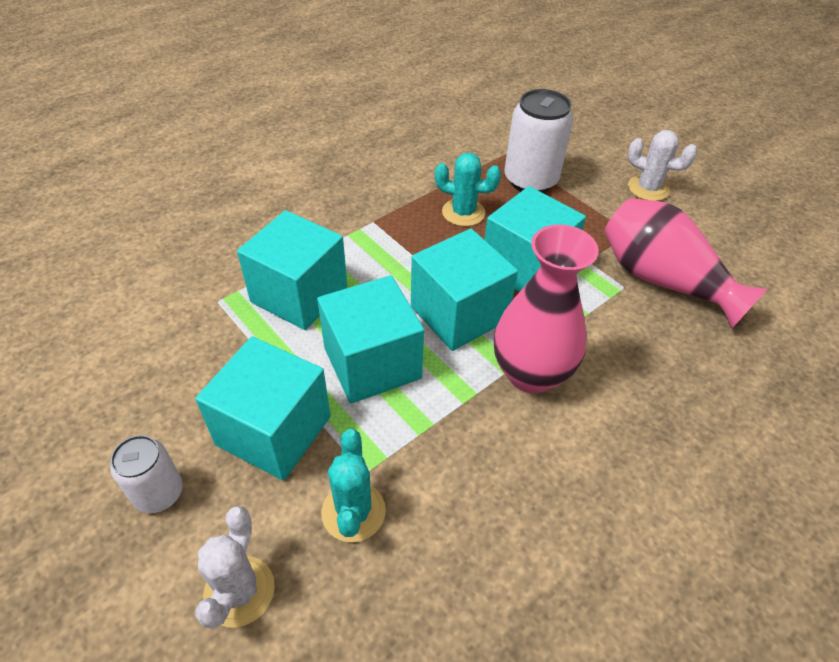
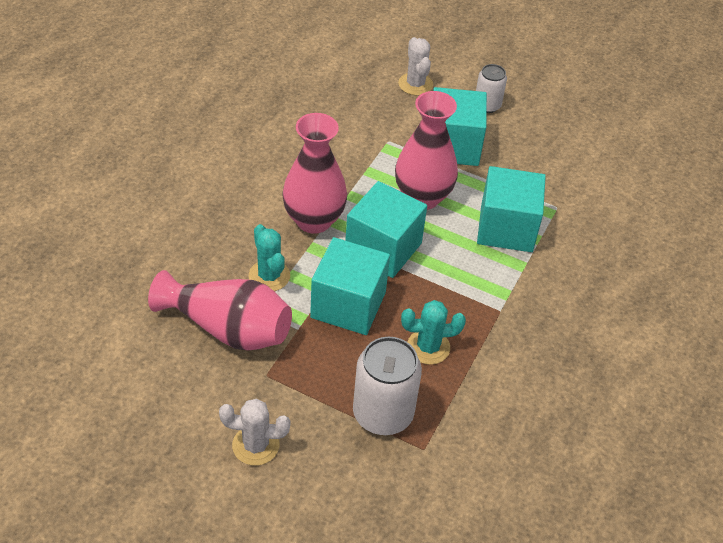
camera: 155 degrees right, 0 degrees up
(353, 512) = (383, 124): turquoise cactus -> turquoise cactus (269, 276)
(372, 363) = (422, 197): turquoise cube -> pink vase

